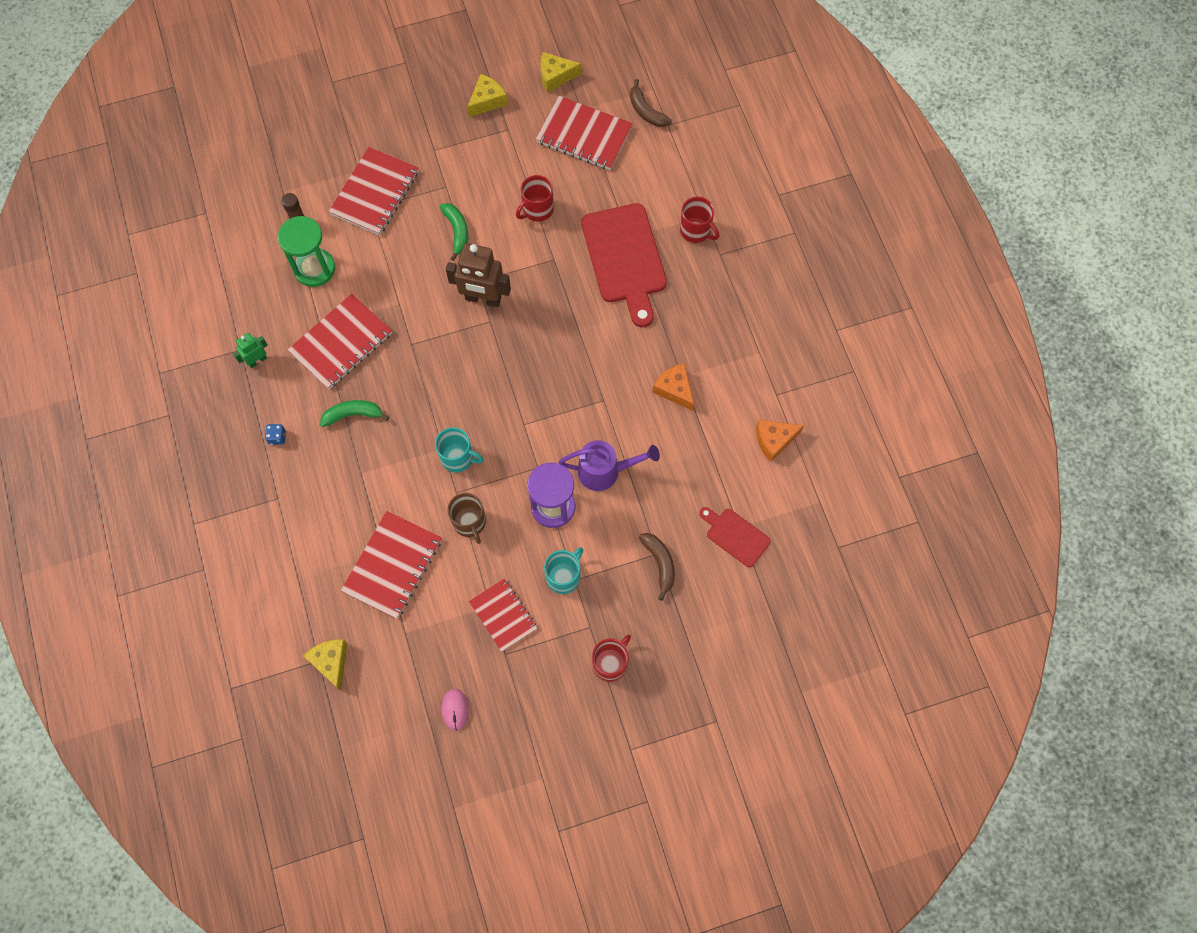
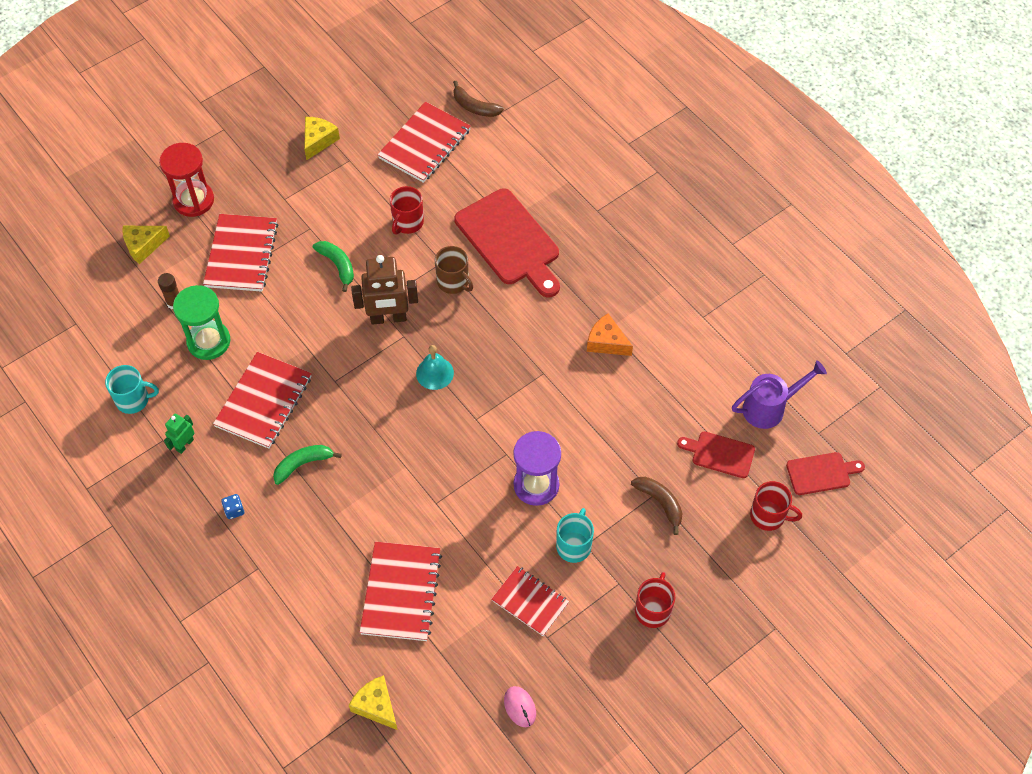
camera: 20 degrees left, 10 degrees down
(352, 125) = (193, 200): none -> red hourglass
(458, 458) = (424, 470): turquoise mug -> turquoise mug (133, 400)
(469, 522) = (461, 526): brown mug -> brown mug (453, 282)
(504, 367) = (434, 373): none -> turquoise bell
(555, 76) = (375, 101): yellow cheese -> yellow cheese (143, 246)
(584, 135) = (425, 144): red notebook -> red notebook turned 60 degrees counterclockwise
(605, 471) = (572, 436): purple watering can -> purple watering can (770, 408)
(696, 231) = (566, 197): red mug -> red mug (768, 516)
(774, 440) = (718, 358): orange cheese -> none
(823, 588) = (821, 473): none -> red cutting board

